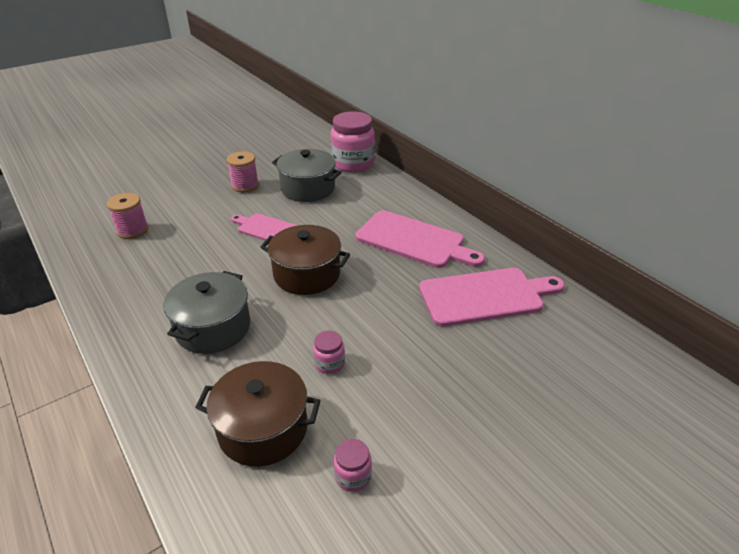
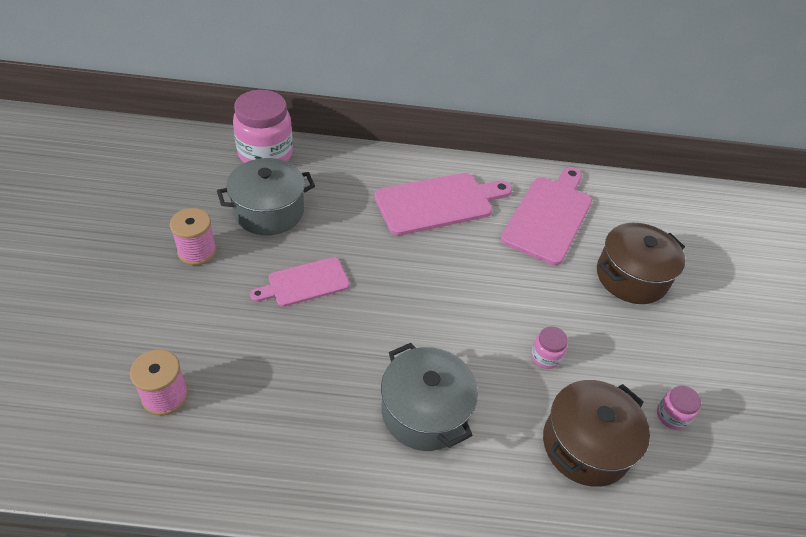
camera: 55 degrees left, 10 degrees up
(307, 274) = (412, 299): brown pot -> brown pot (631, 277)

